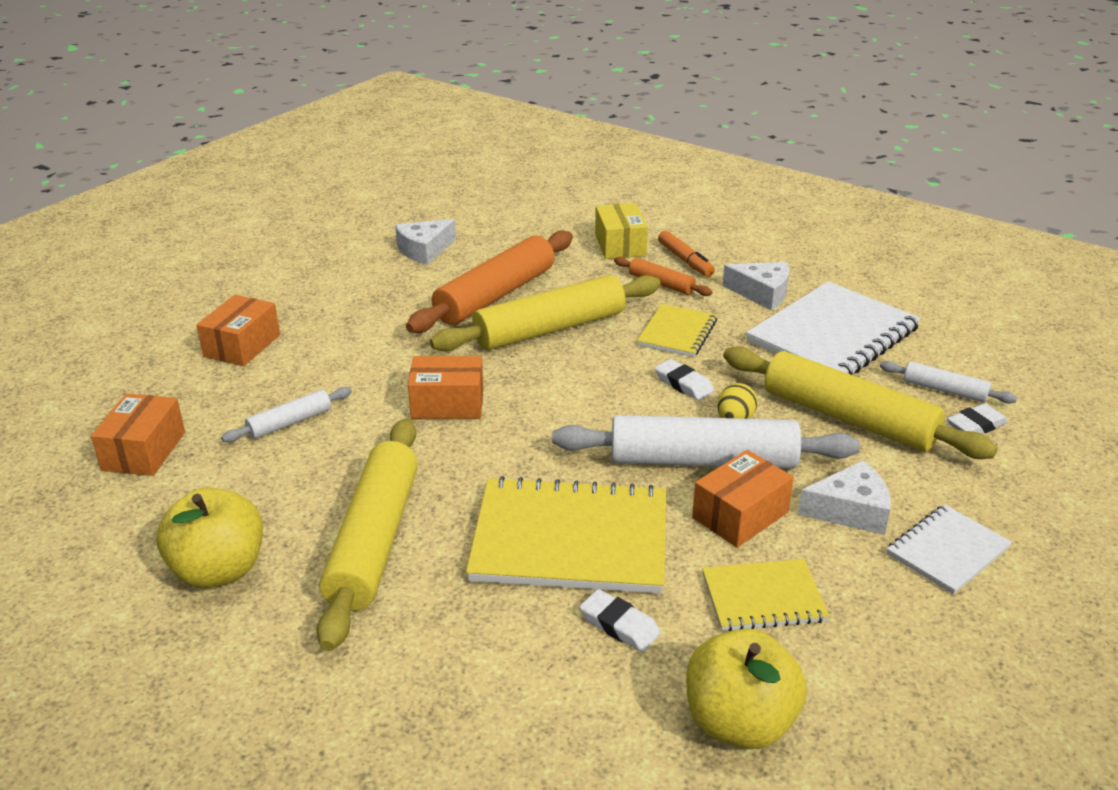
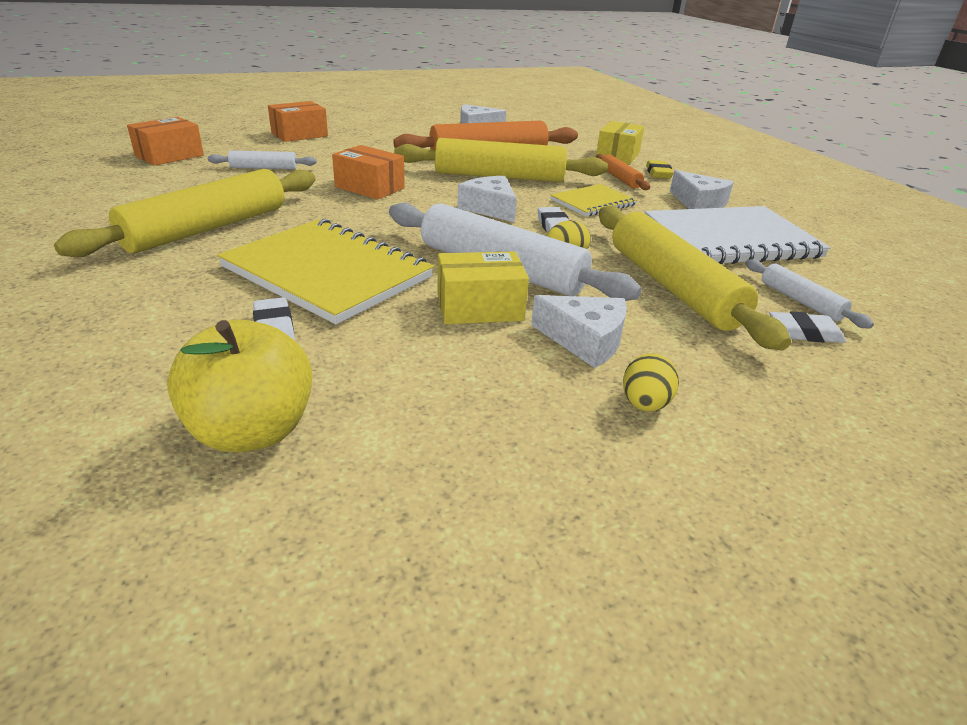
camera: 30 degrees right, 0 degrees up
(219, 570) = (103, 210): yellow apple -> none
(599, 383) = (490, 208): none -> white cheese
(685, 260) = (658, 173): orange marker -> yellow eraser
(740, 515) = (479, 307): orange box -> yellow box
(763, 597) = (414, 362): yellow notebook -> none
(948, 551) = (644, 404): white notebook -> yellow egg

